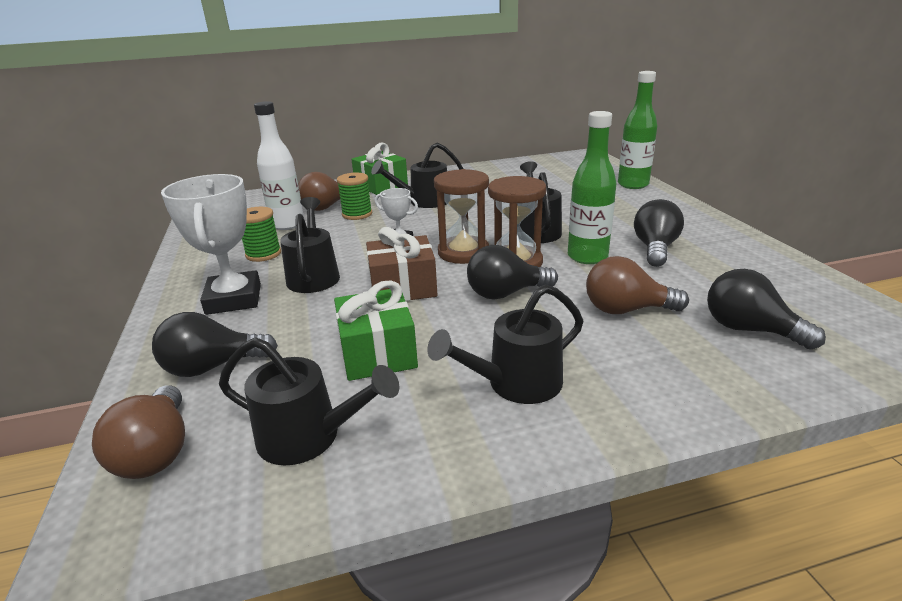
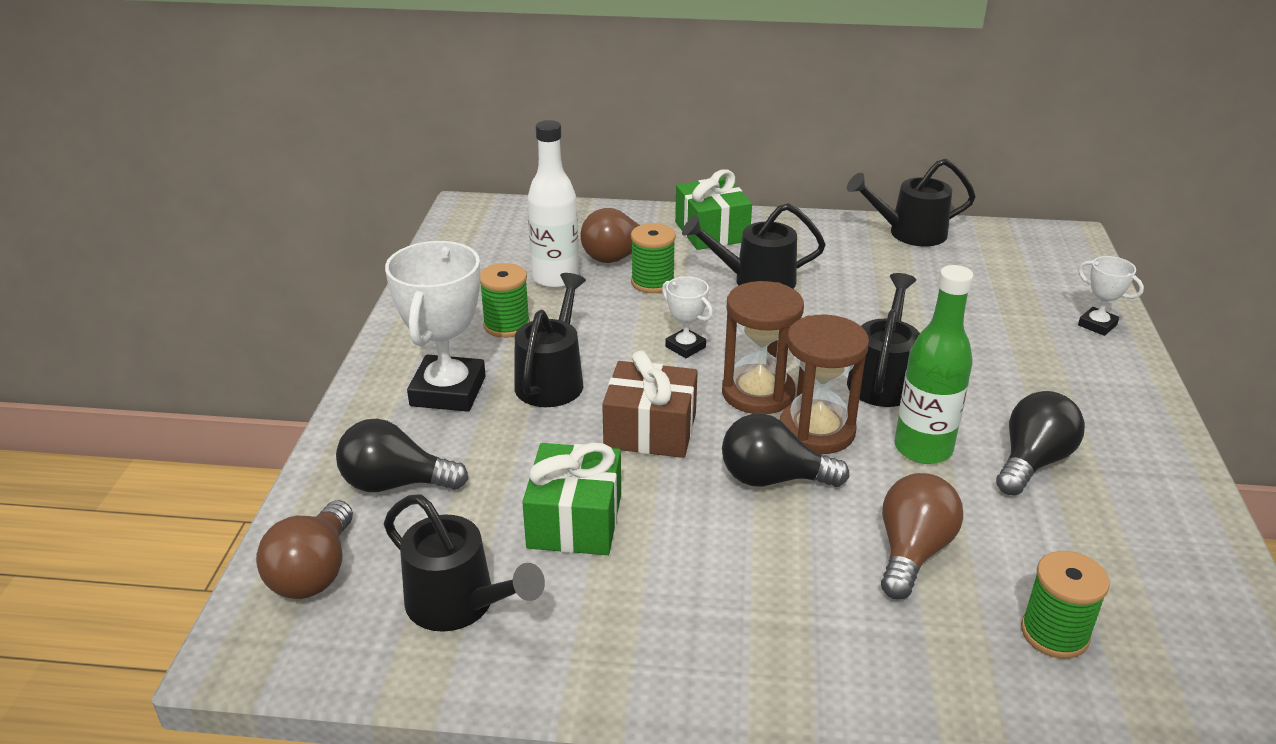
camera: 20 degrees right, 5 degrees up
(515, 384) = (705, 613): black watering can -> black watering can (909, 233)
(626, 310) = (912, 552): brown light bulb -> brown light bulb turned 90 degrees clockwise
(633, 185) = (1097, 325): green bottle -> white trophy
(749, 330) = (1054, 633): black light bulb -> green spool

